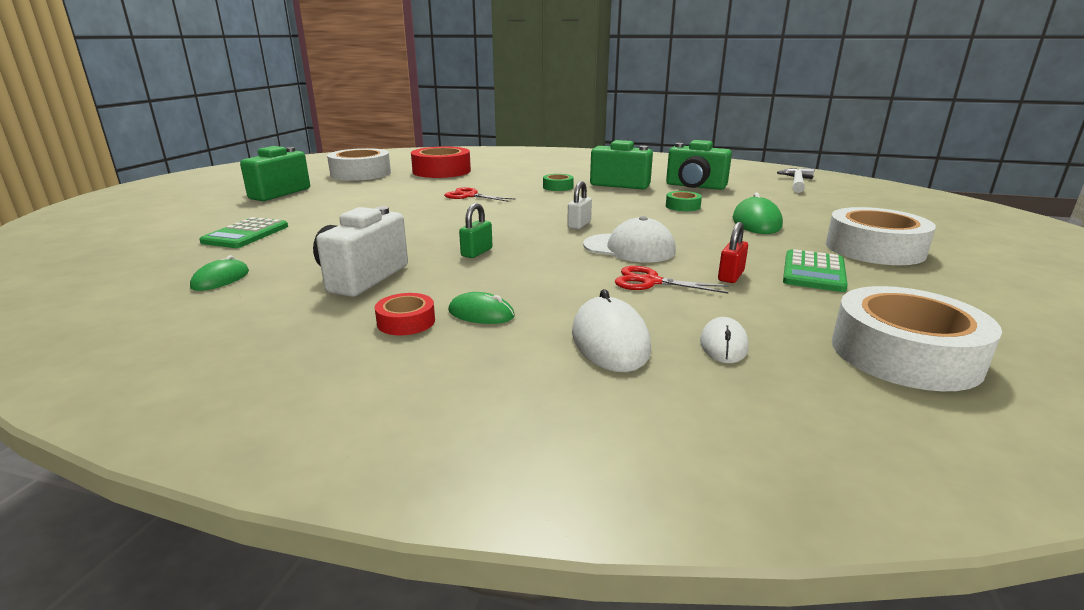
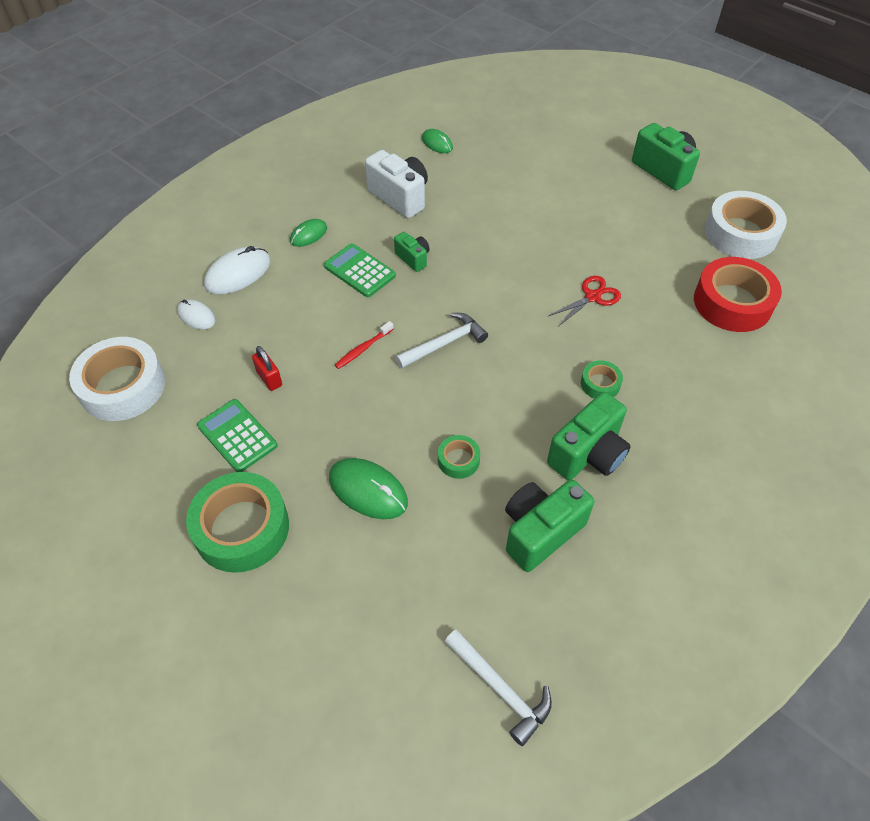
camera: 115 degrees right, 30 degrees up
(246, 234) = (530, 152): green calculator -> green calculator (359, 271)
(406, 322) = (321, 205): red tape -> none
(476, 252) = (413, 258): green padlock -> green camera
(579, 225) = (444, 343): white padlock -> white hammer
(610, 340) = (238, 273): white mouse -> white mouse turned 60 degrees counterclockwise
(629, 248) = (363, 349): white cap -> red toothbrush
(651, 282) = (293, 328): red scissors -> none
(874, 249) = (242, 528): white tape -> green tape

